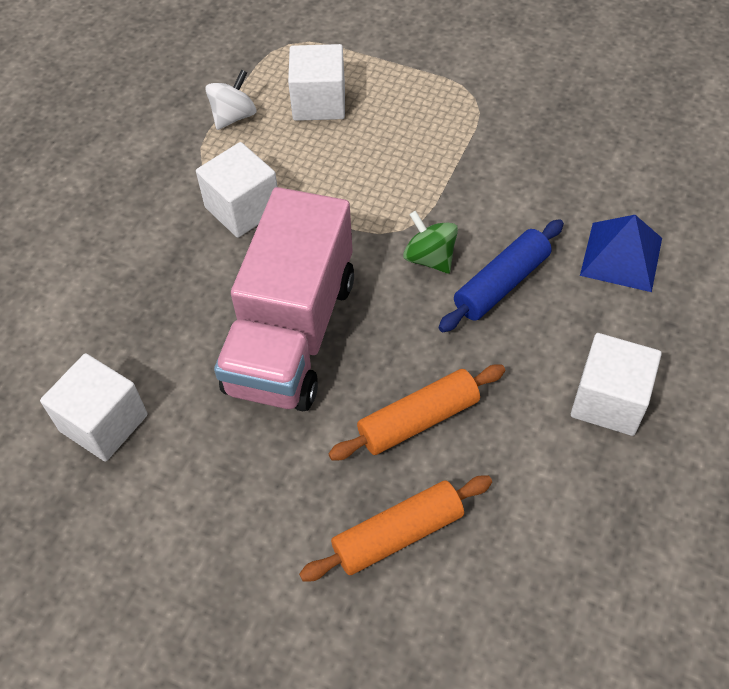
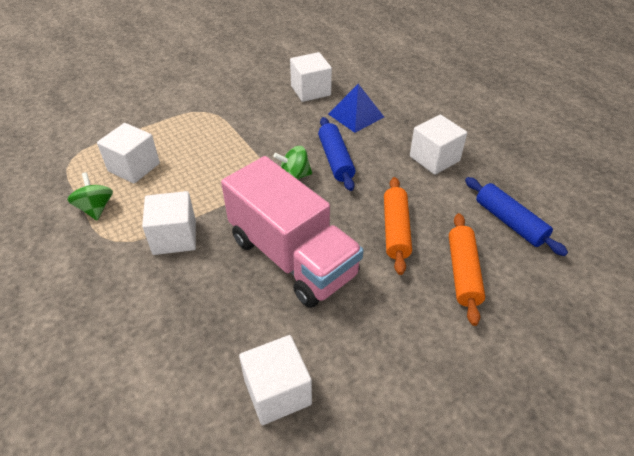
camera: 60 degrees left, 10 degrees down
(233, 116) = (96, 208): white spinning top -> green spinning top
(545, 558) = (509, 222): none -> blue rolling pin
(627, 175) = (310, 91): none -> white cube

